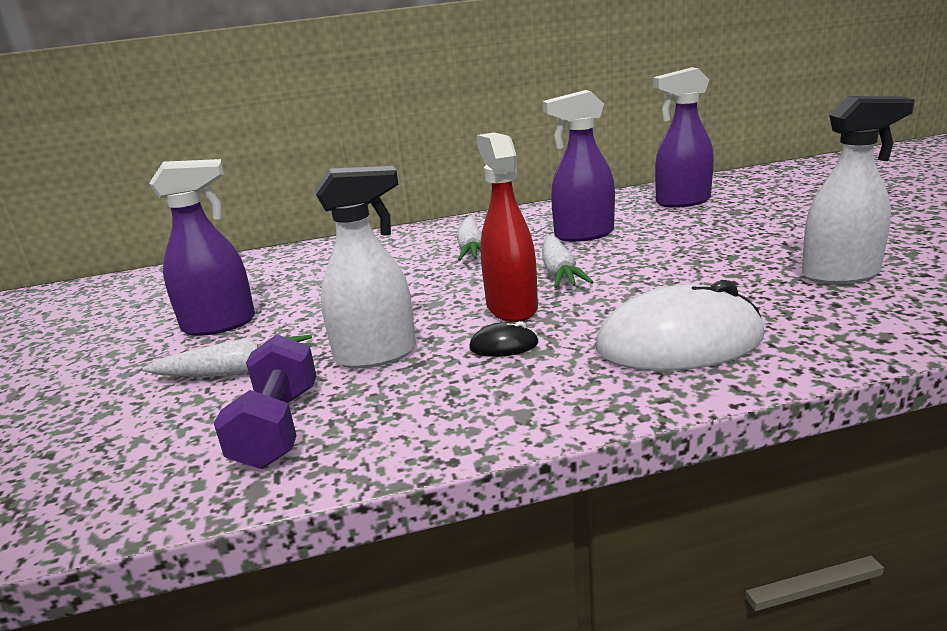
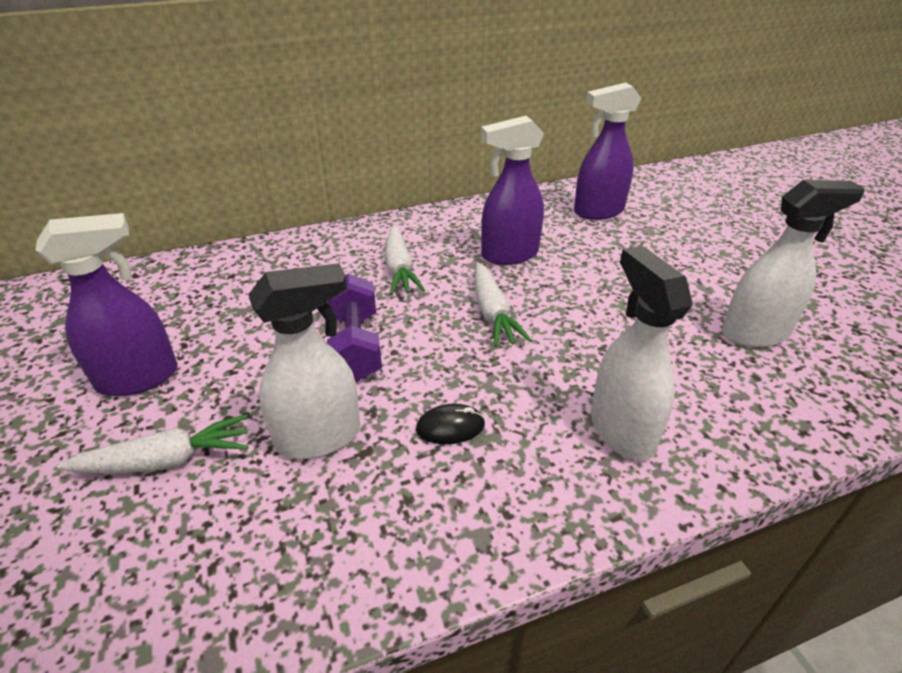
camera: 10 degrees left, 15 degrees up
(278, 427) = (224, 557): purple dumbbell -> purple dumbbell (356, 346)
(511, 307) = (451, 366): red spray bottle -> none
(679, 343) = (621, 429): white mouse -> white spray bottle

